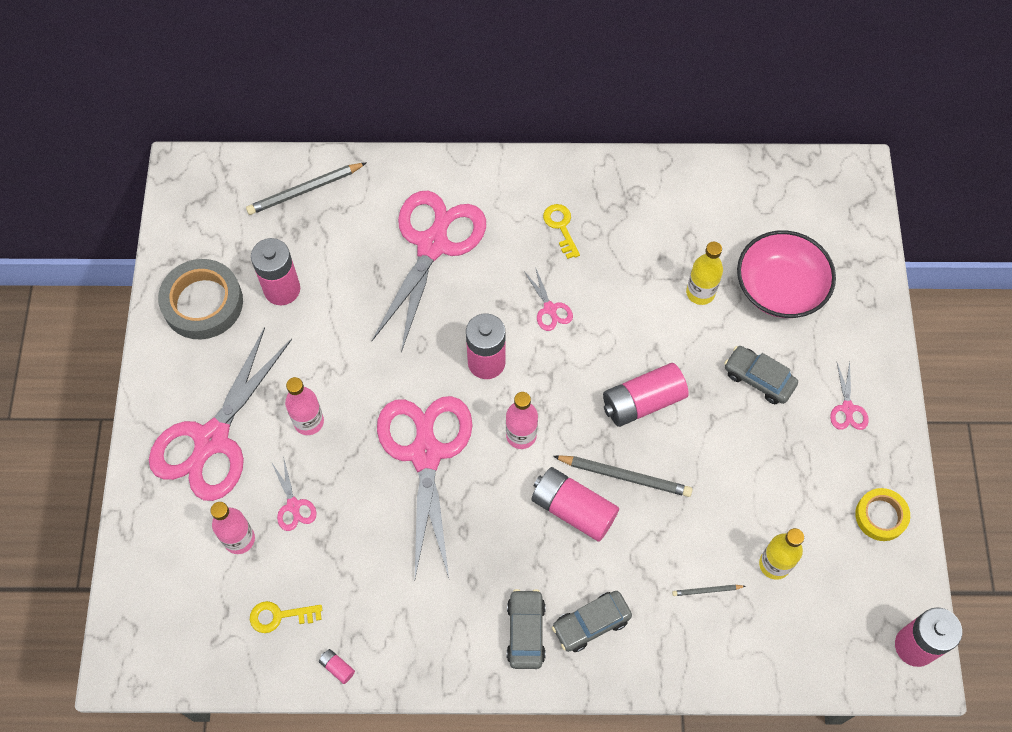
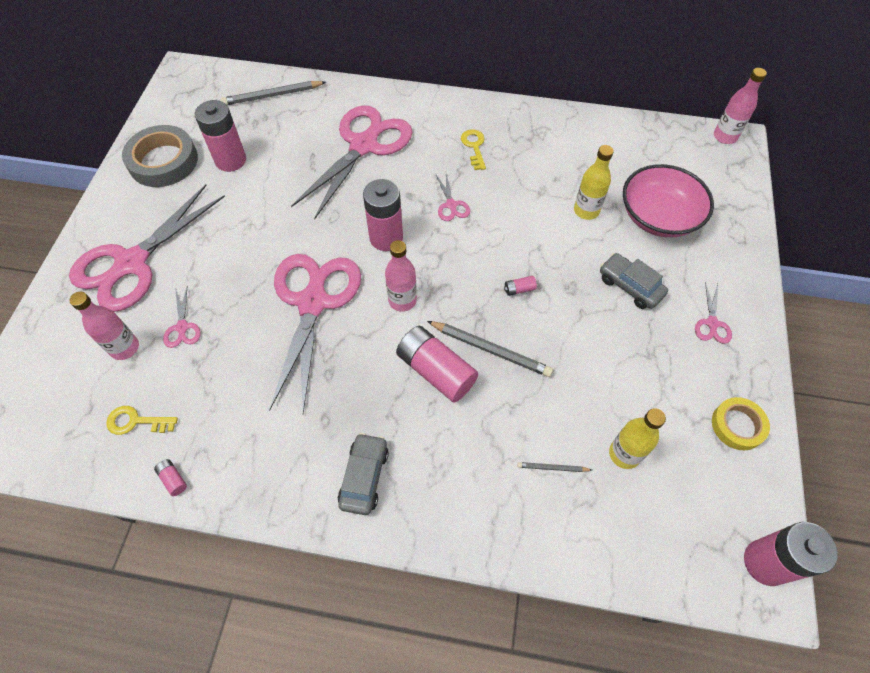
camera: 10 degrees right, 5 degrees down
(309, 422) = (219, 261): pink bottle -> pink bottle (725, 136)
(591, 623) = (430, 480): grey car -> none
(642, 402) = (519, 289): pink battery -> pink battery, size x0.41

